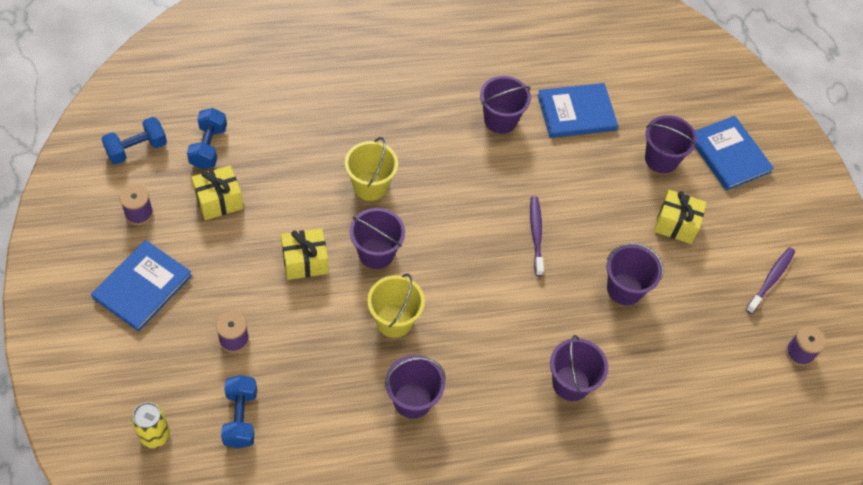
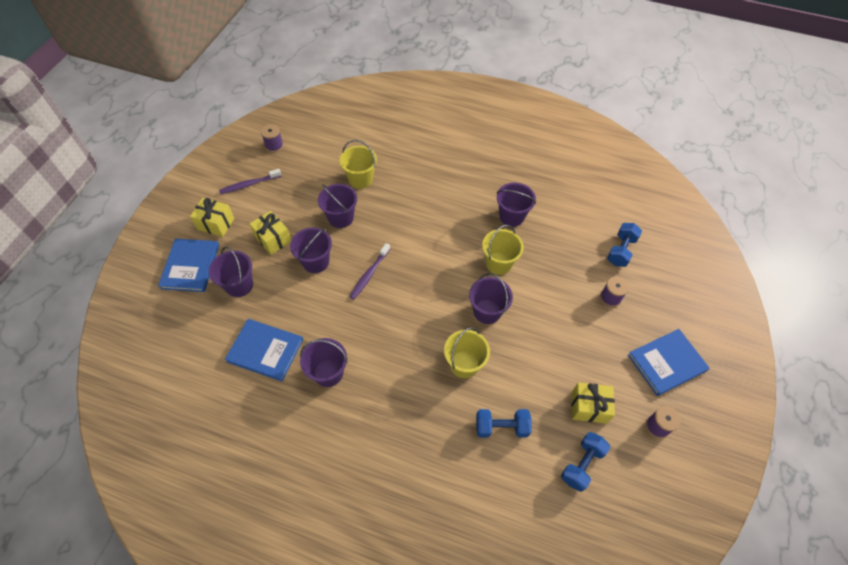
camera: 145 degrees left, 0 degrees up
(137, 149) = (646, 493): blue dumbbell -> blue dumbbell (501, 427)
(155, 435) = (677, 263): yellow can -> none
(305, 262) = (540, 328): yellow gift -> yellow gift (216, 224)
(571, 383) = (414, 186): purple bucket -> purple bucket (315, 262)
(646, 358) = (360, 179): none -> yellow bucket

